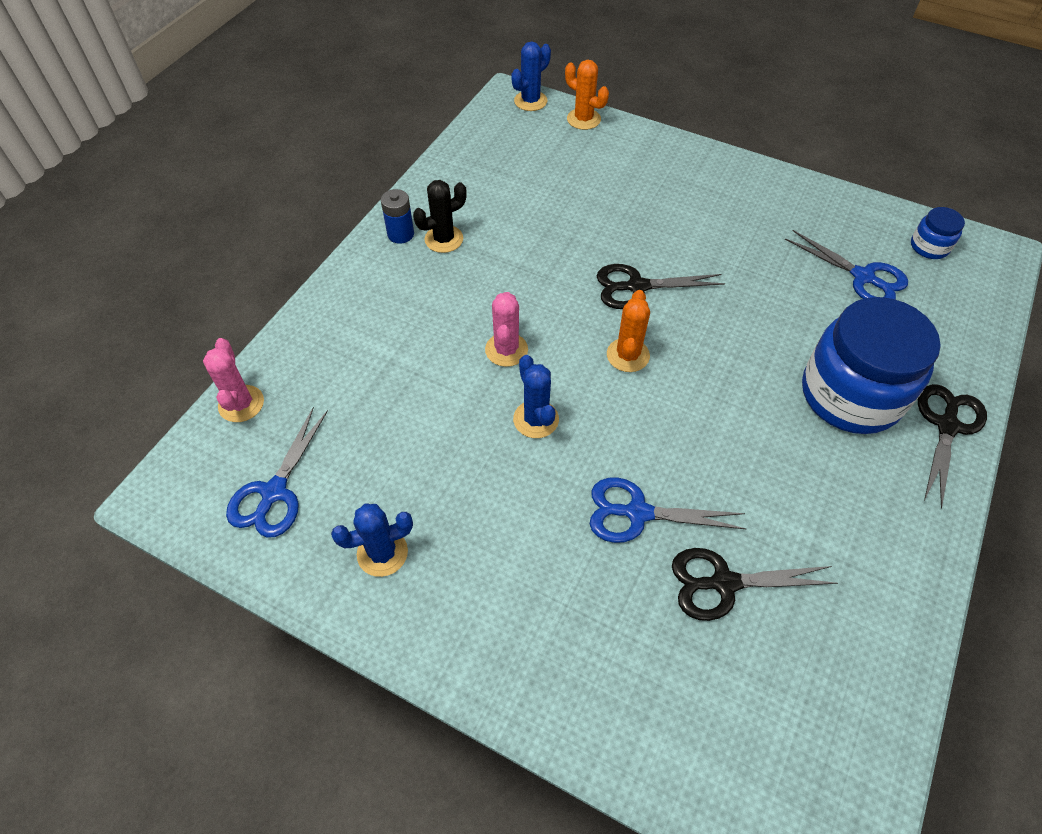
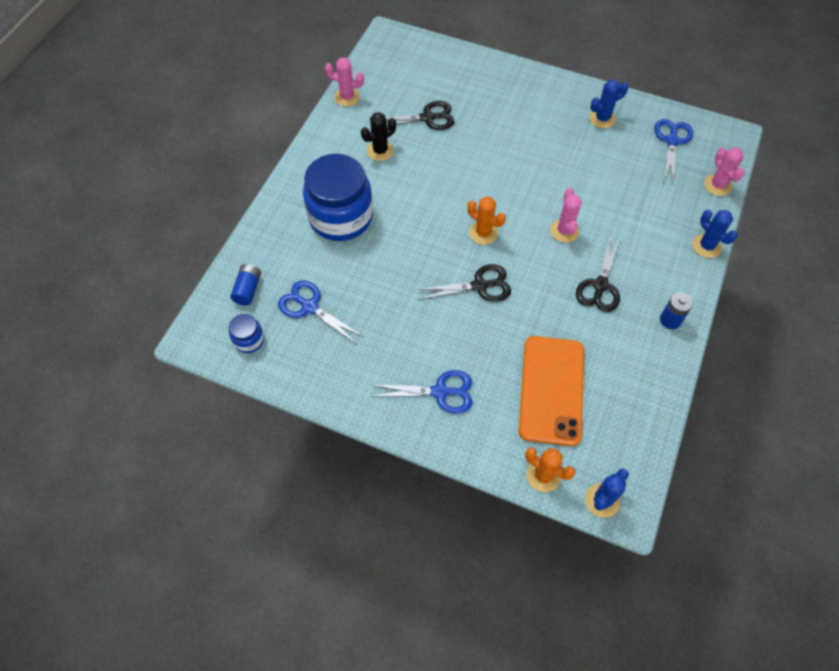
camera: 175 degrees right, 5 degrees up
(444, 239) = (634, 318): black cactus -> black cactus (380, 151)
(536, 419) = (536, 189): blue cactus -> blue cactus (706, 246)
(562, 180) = (552, 390): none -> orange phone
(628, 355) = (483, 233): orange cactus -> orange cactus turned 60 degrees counterclockwise
(637, 513) = (472, 145): blue scissors -> blue scissors (440, 392)
(899, 654) = (347, 97): none -> pink cactus
(947, 426) = (286, 202): black scissors -> black scissors (600, 286)
(955, 303) = (248, 289): none -> blue battery

